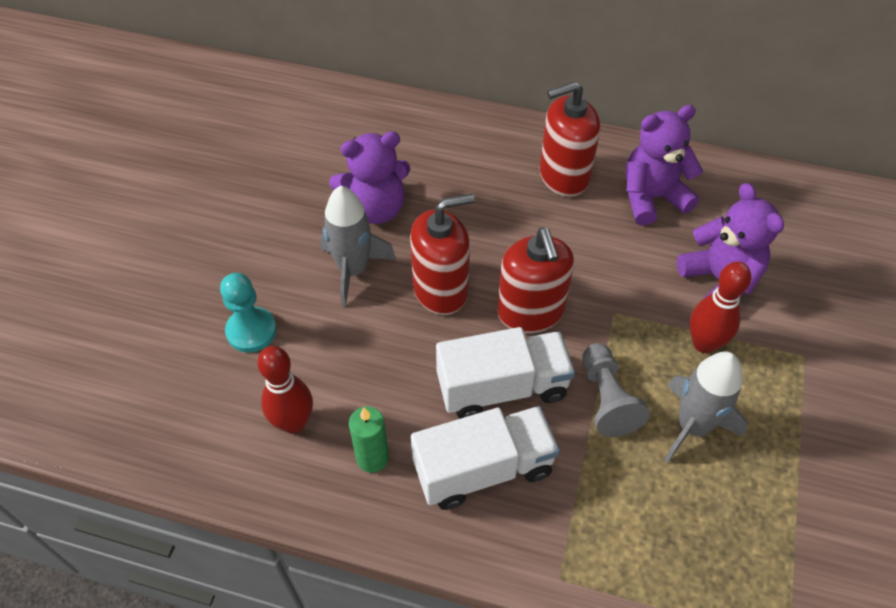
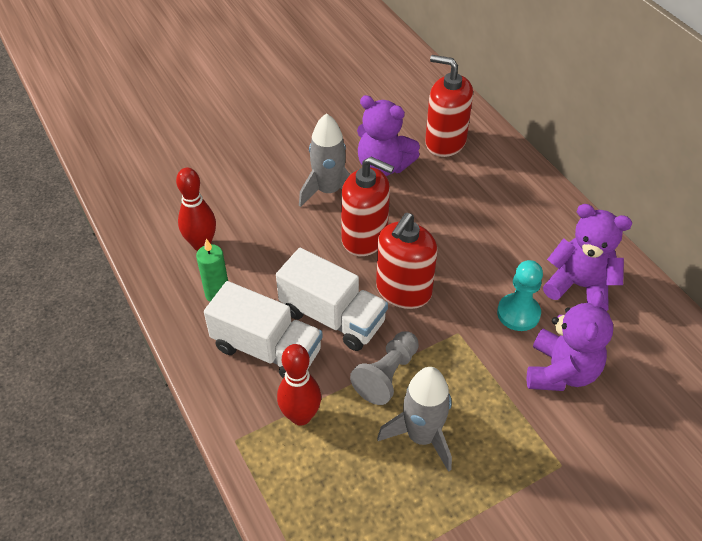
camera: 45 degrees right, 5 degrees down
(251, 331) = (237, 183): turquoise pawn -> turquoise pawn (518, 313)
(563, 176) = (531, 230): red soap dispenser -> red soap dispenser (445, 142)
(704, 343) = (496, 398): red bowling pin -> red bowling pin (301, 416)

